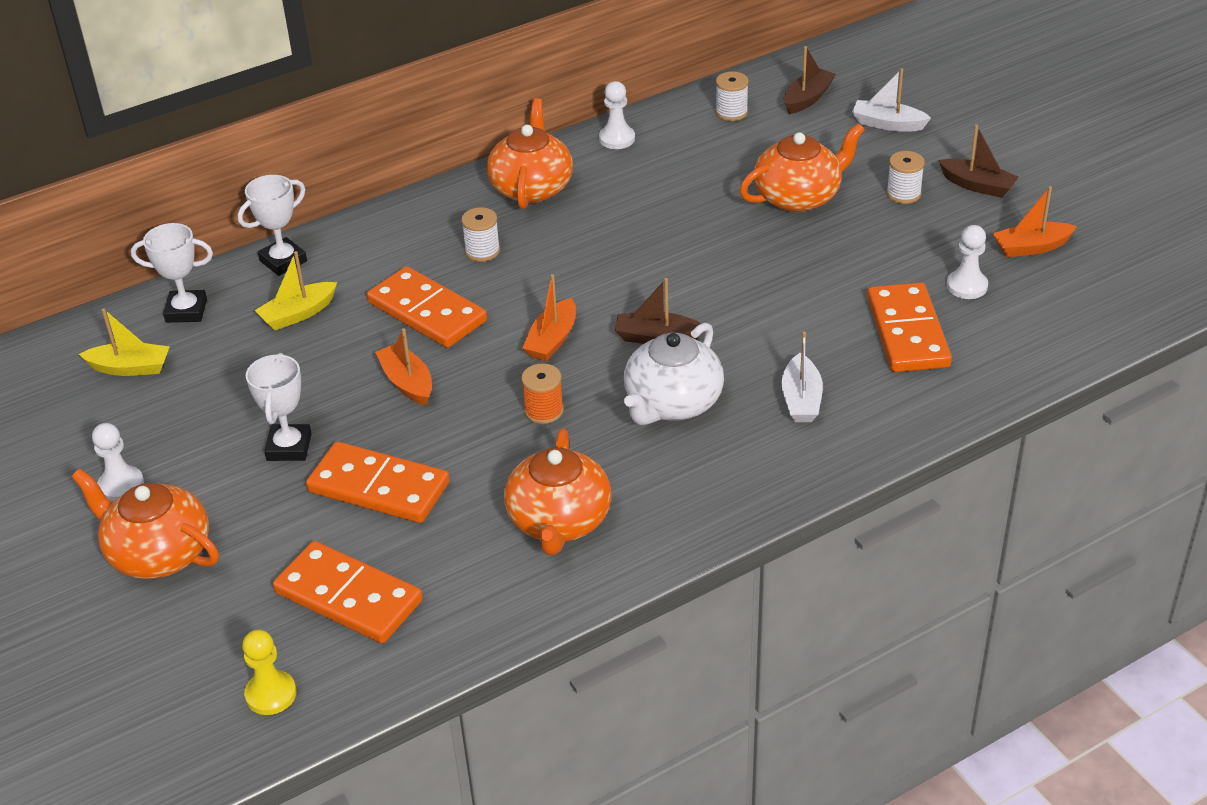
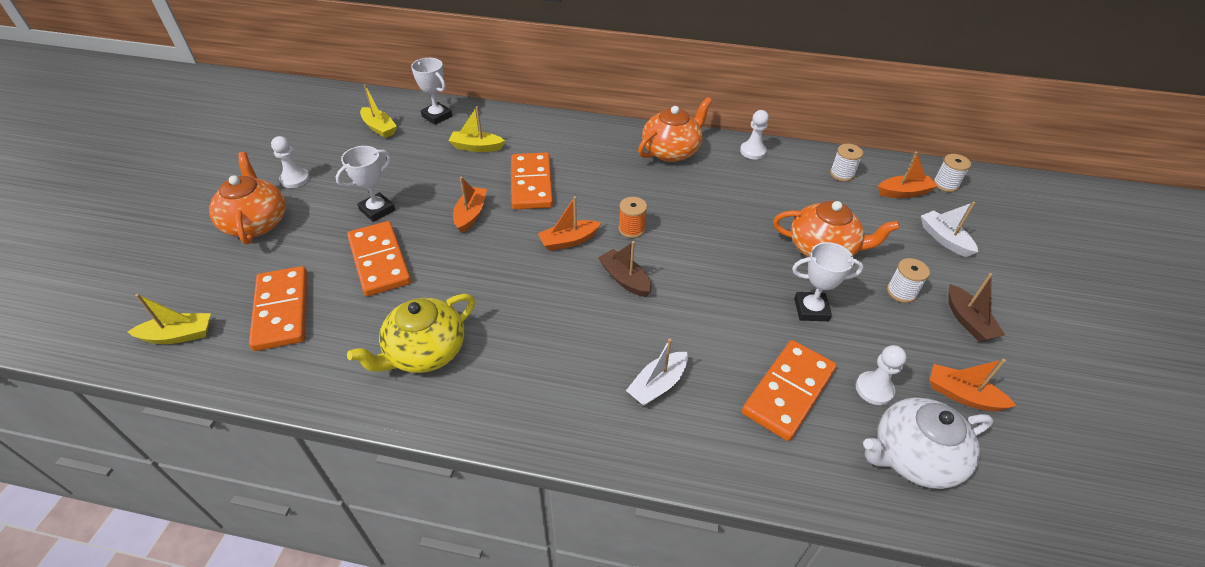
camera: 40 degrees right, 5 degrees up
(271, 694) = (179, 335): yellow pawn -> yellow boat
(283, 261) = (507, 118): white trophy -> white trophy (811, 309)
(482, 251) = (601, 169): white spool -> white spool (945, 184)
(544, 411) = (509, 278): orange spool -> orange spool (631, 229)
(559, 521) = (425, 352): orange teapot -> yellow teapot
(672, 403) = (579, 327): white teapot -> white teapot (913, 456)
(807, 98) = (904, 192): brown boat -> orange boat

